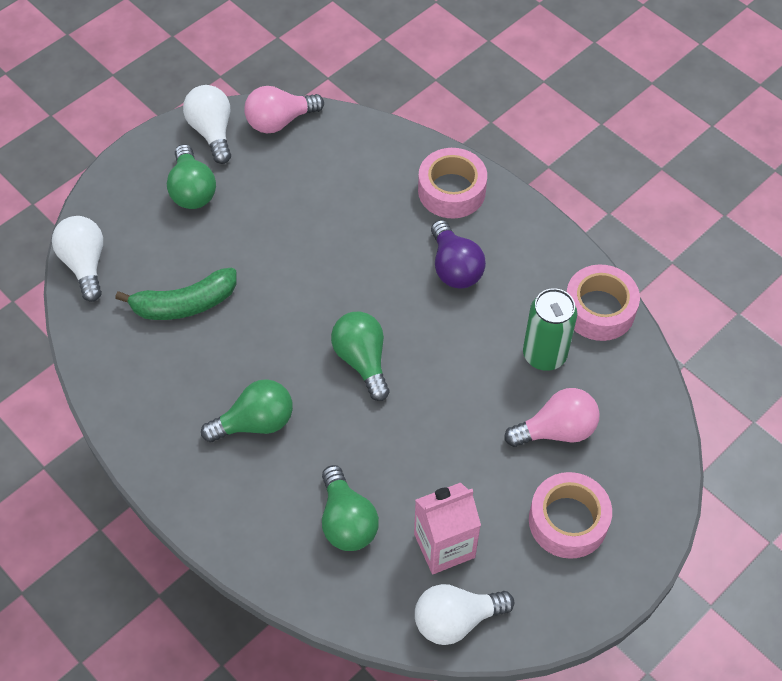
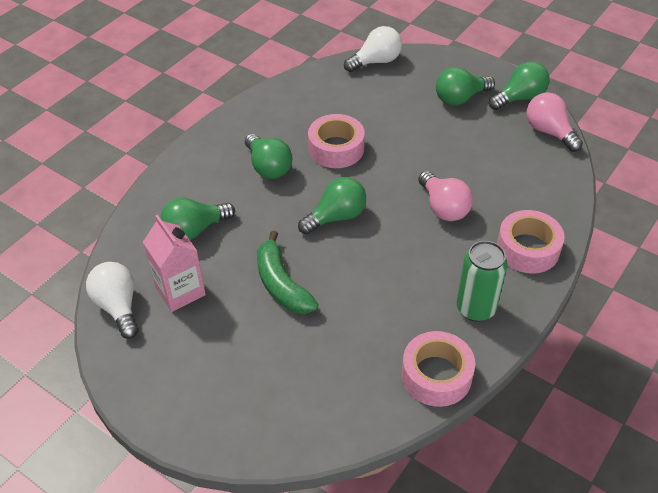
camera: 80 degrees right, 10 degrees down
(184, 304) = (358, 113): green banana -> green banana (281, 284)
(212, 132) = (520, 98): white light bulb -> green light bulb
(454, 267) = (445, 262): purple light bulb -> none
(544, 355) = (374, 337): green can -> green can (475, 308)
(556, 430) = (298, 355): pink light bulb -> pink light bulb (443, 207)
(568, 521) = (211, 373): pink tape -> pink tape (336, 148)

